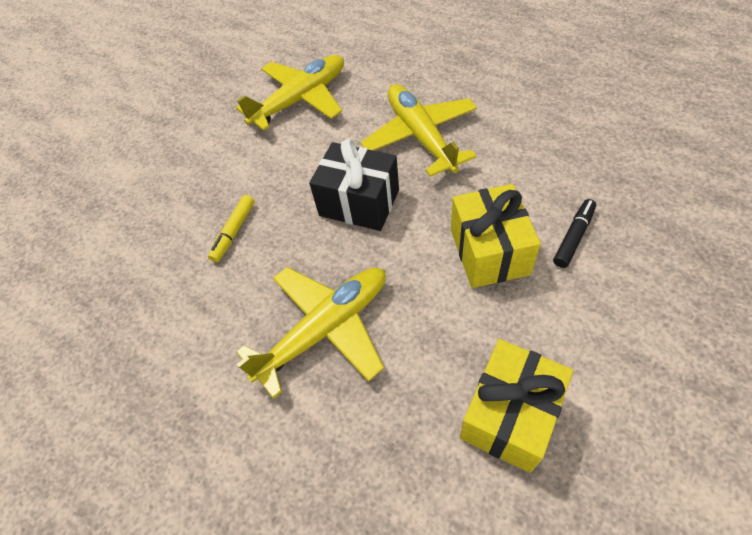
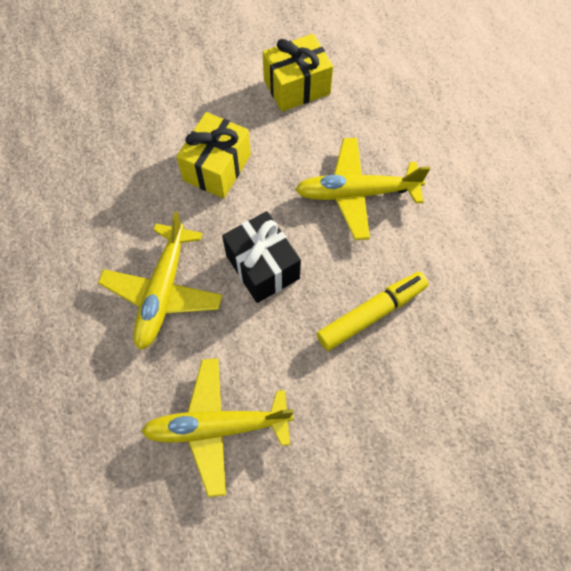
camera: 150 degrees left, 10 degrees up
(234, 232) = (371, 314): yellow marker -> yellow marker, size x1.70
(573, 237) = (160, 140): black marker -> none

